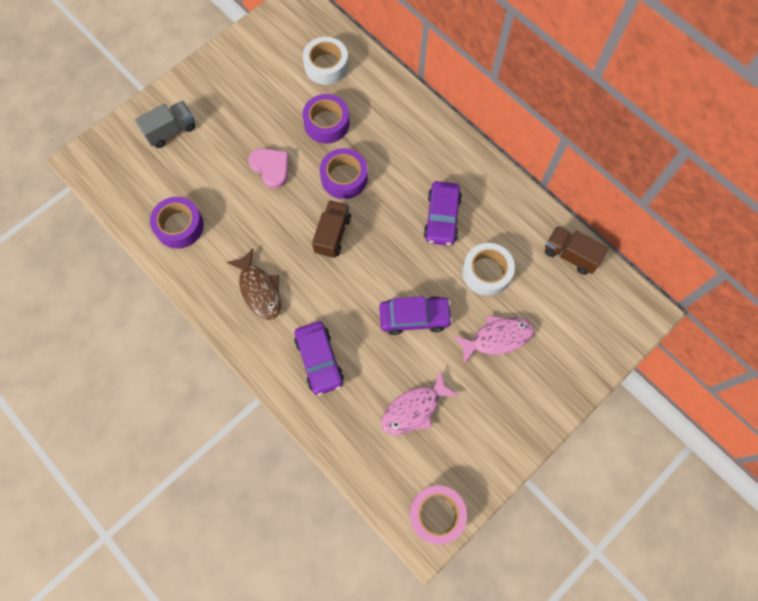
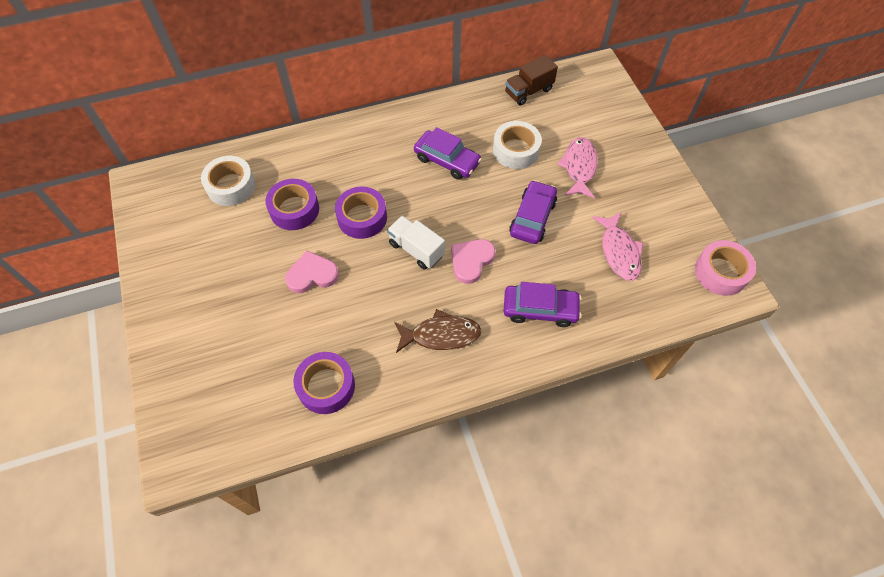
camera: 65 degrees left, 10 degrees down
(171, 131) = (204, 354): grey truck -> none
(332, 234) = (416, 249): brown truck -> white truck
(342, 284) = (471, 261): none -> pink heart

